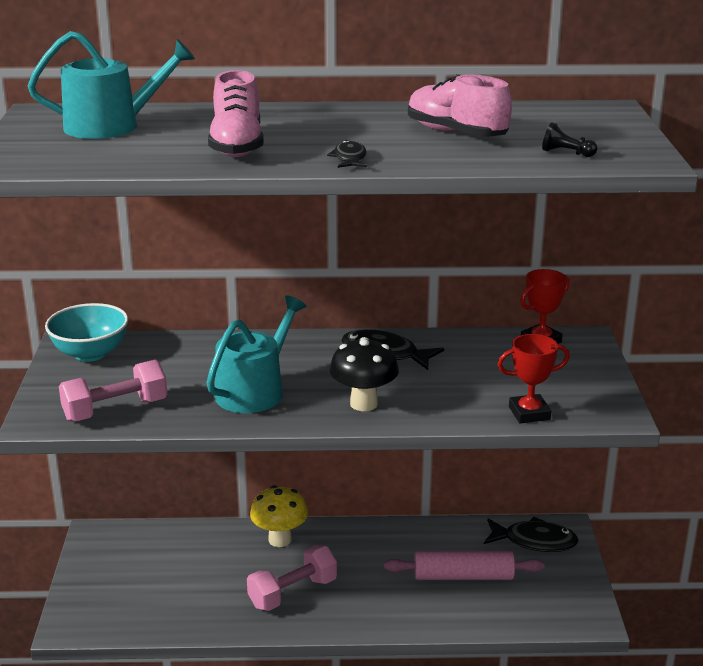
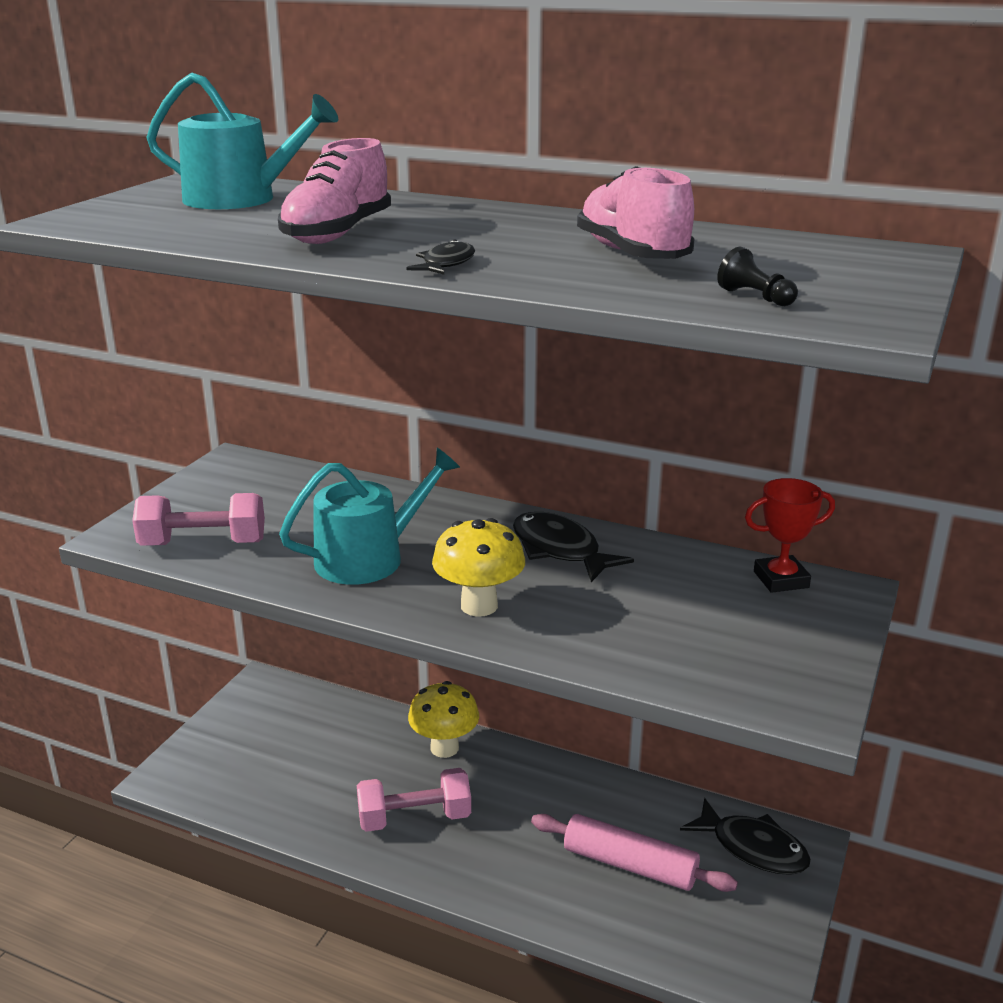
camera: 25 degrees right, 0 degrees up
(90, 353) = (241, 475): turquoise bowl -> none
(364, 404) = (479, 606): black mushroom -> yellow mushroom
(529, 413) = (683, 675): red trophy -> none

